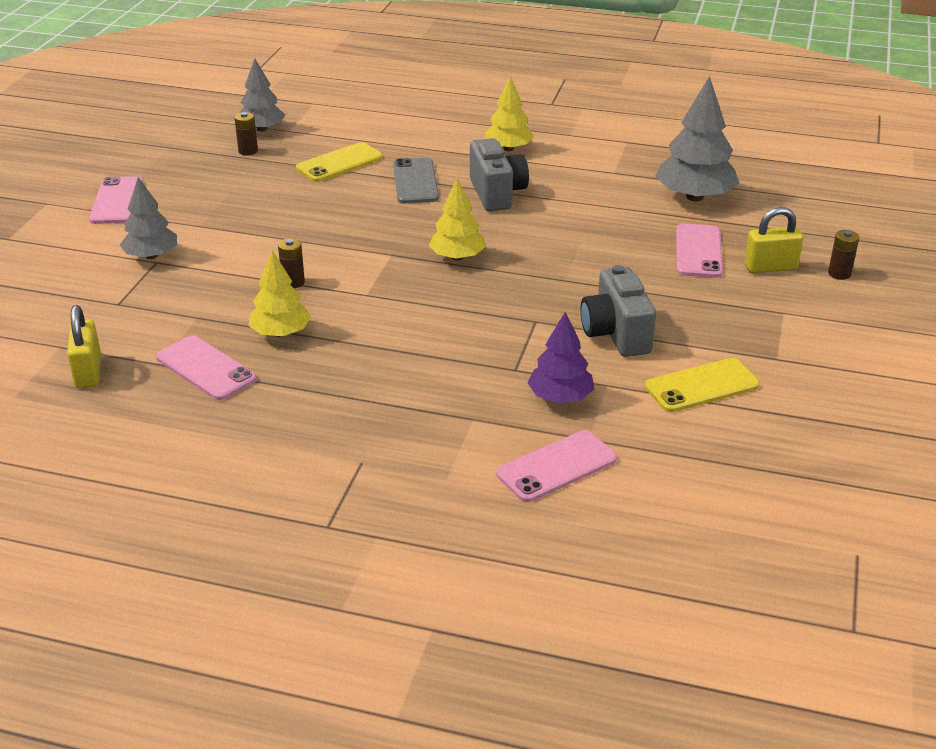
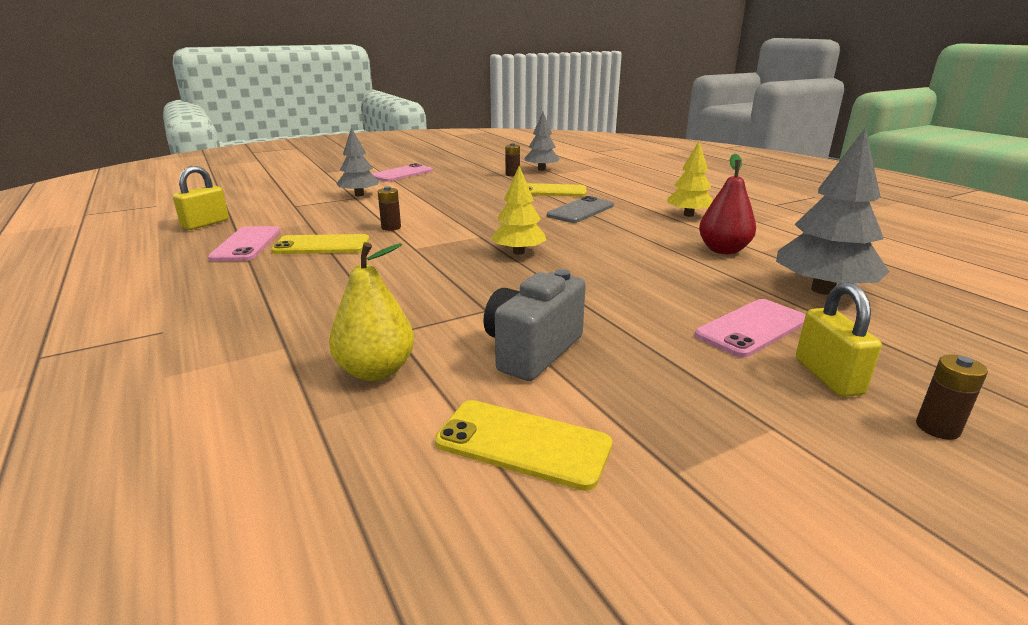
camera: 45 degrees right, 10 degrees down
(281, 333) = (321, 245): yellow tree -> yellow phone
(497, 193) = (627, 232): grey camera -> none
(556, 466) = (237, 424): pink phone -> none
(560, 397) = (376, 371): purple tree -> yellow pear
(591, 183) = (723, 250): none -> red pear
(770, 267) = (828, 376): yellow padlock -> yellow padlock turned 45 degrees clockwise

